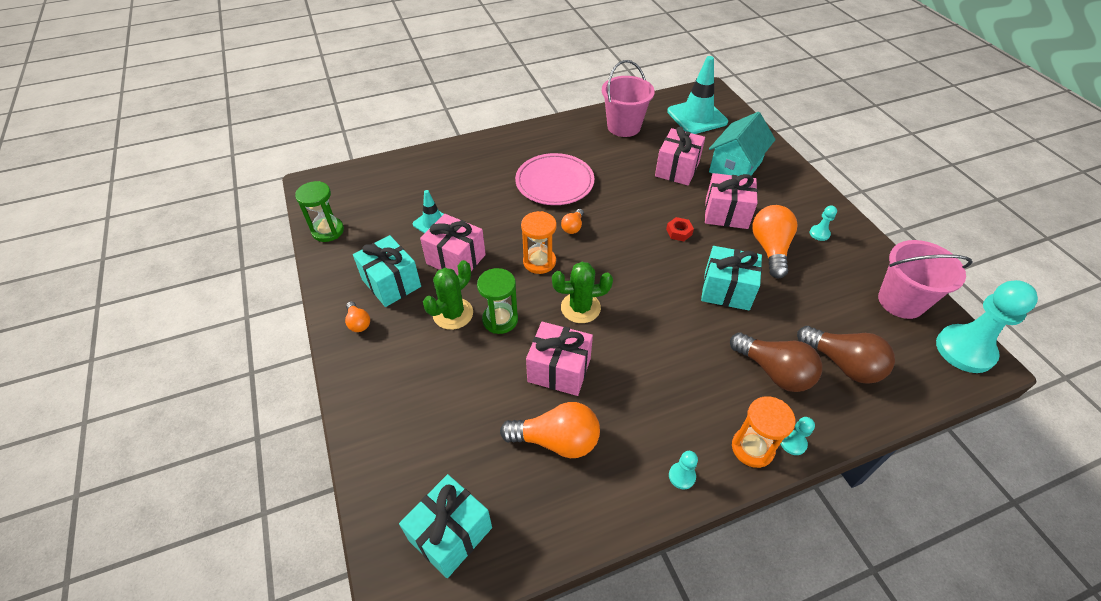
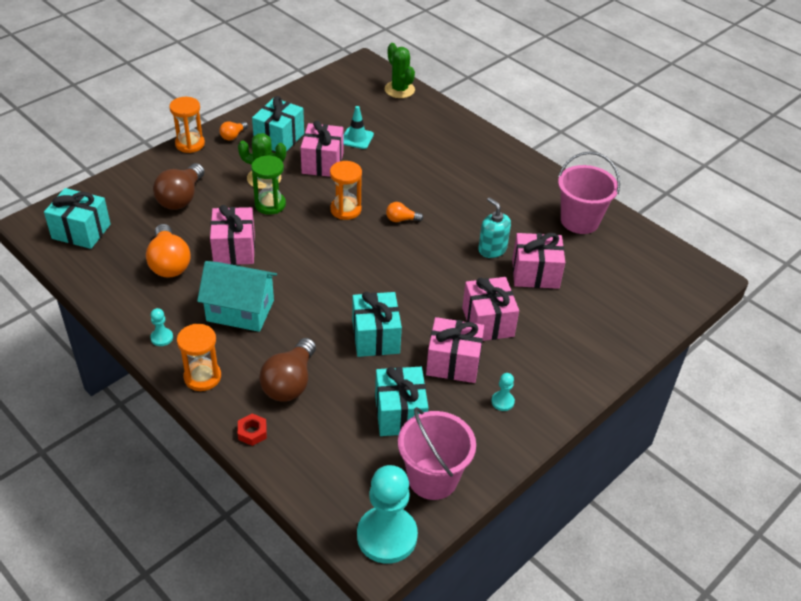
camera: 65 degrees right, 5 degrees down
(328, 231) = (316, 90): green hourglass -> none
(345, 369) = (190, 144): none -> orange hourglass
(554, 182) = (455, 194): pink plate -> none
(580, 308) = (305, 246): green cactus -> green cactus (399, 90)
(638, 183) = (492, 249): none -> turquoise soap dispenser
(679, 232) = (437, 291): red nut -> red nut (252, 432)
(697, 117) = (644, 274): turquoise traffic cone -> none
(735, 167) = (573, 319): turquoise house -> turquoise house (240, 310)
(770, 249) = (453, 363): orange light bulb -> pink gift
(793, 443) = (217, 403): turquoise pawn -> none
(825, 301) = (400, 414): none -> turquoise gift
(842, 364) = (321, 432): brown light bulb -> brown light bulb (181, 198)

